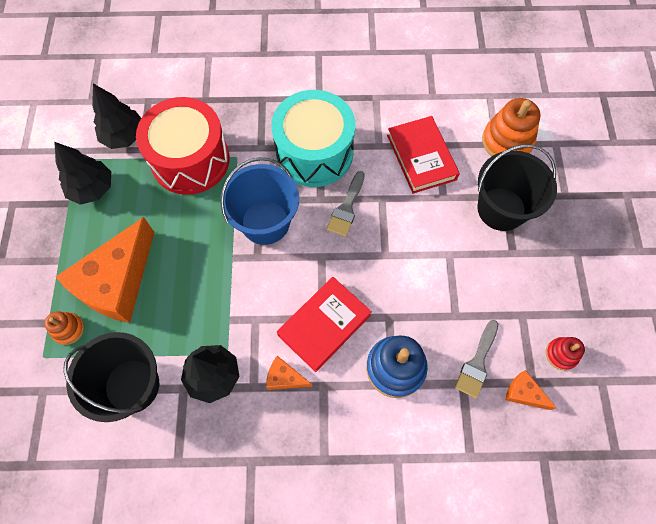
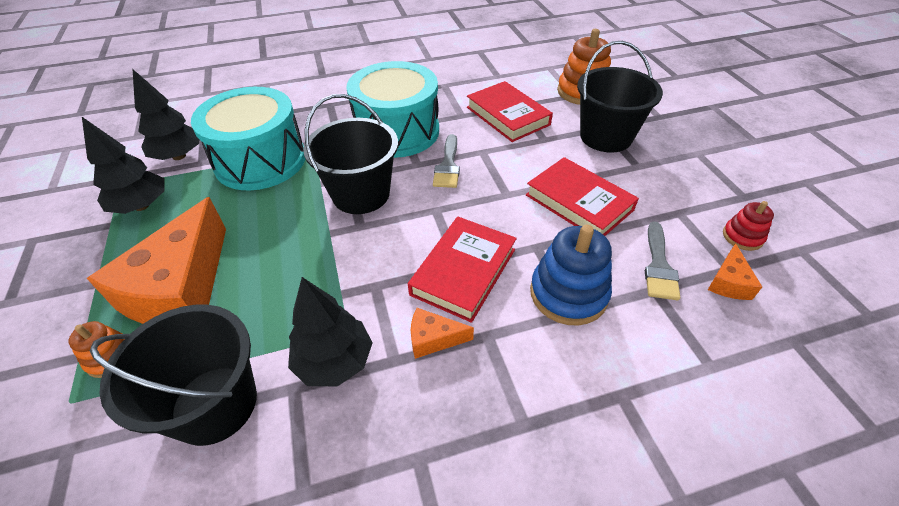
camera: 15 degrees left, 20 degrees down
(190, 160) = (260, 161): red drum -> turquoise drum
(265, 222) = (361, 194): blue bucket -> black bucket
(442, 281) = (579, 202): none -> red book
(524, 393) = (728, 282): orange cheese -> orange cheese turned 90 degrees counterclockwise

